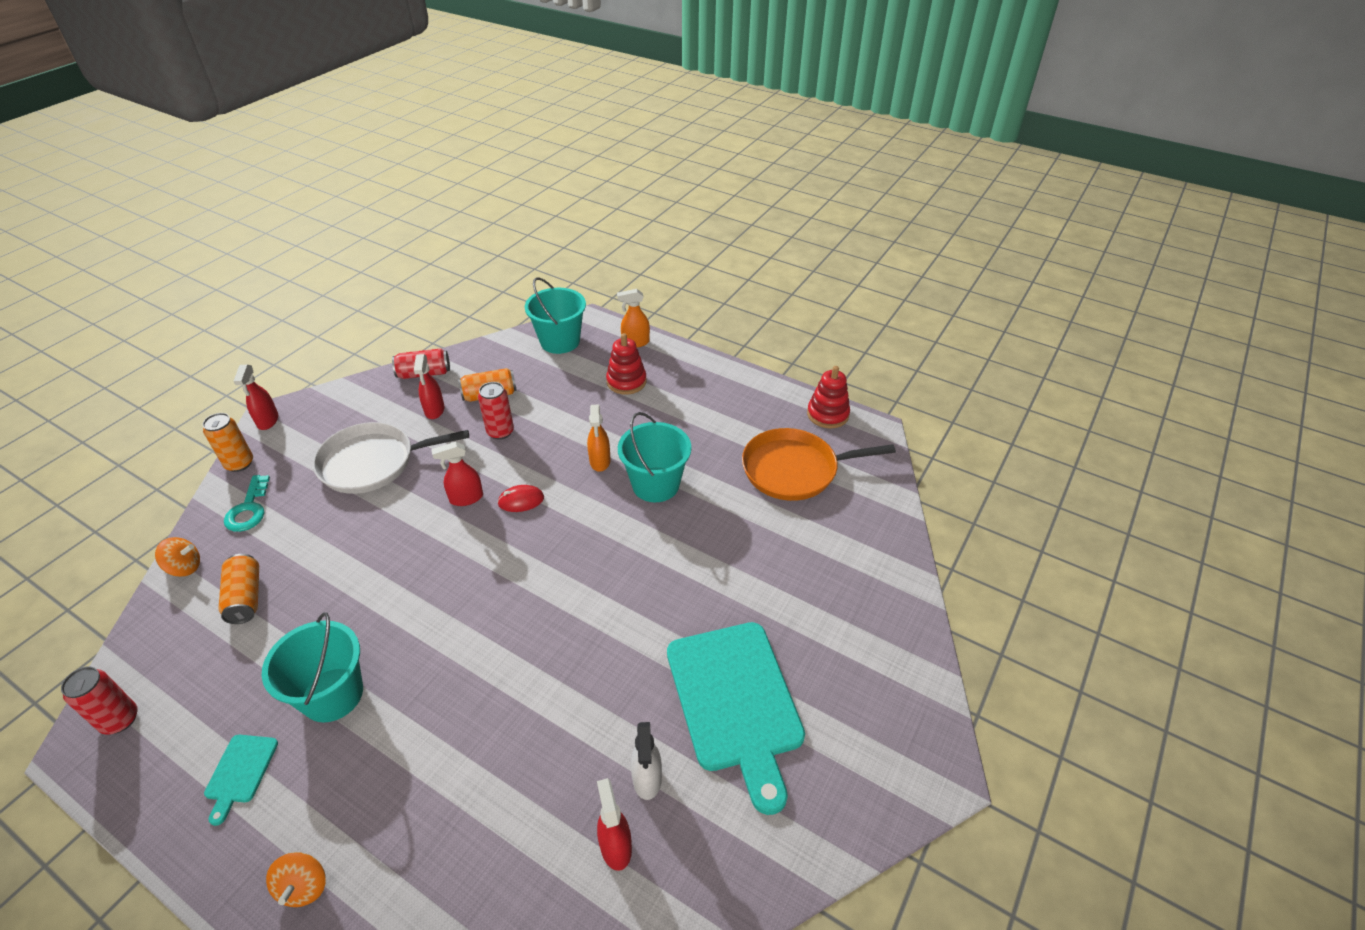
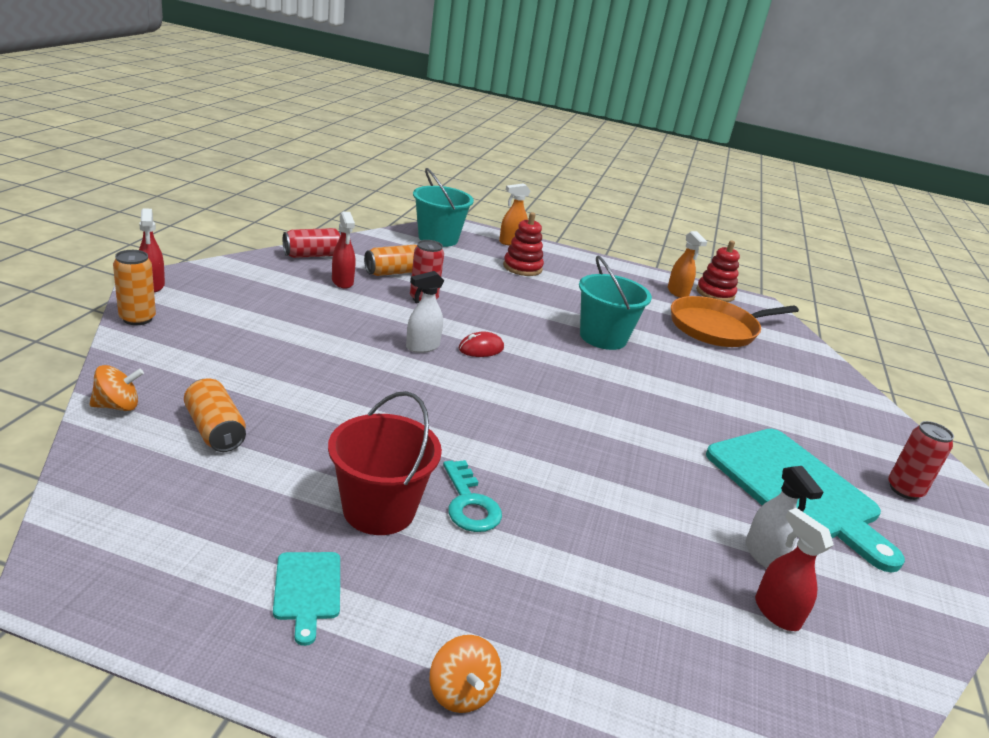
camera: 20 degrees left, 15 degrees down
(120, 719) = (107, 552): red can -> red can (904, 490)
(249, 509) = (173, 355): turquoise key -> turquoise key (469, 503)
(332, 694) = (379, 510): turquoise bucket -> red bucket
(373, 463) = (300, 319): white pan -> none
(466, 498) = (422, 347): red spray bottle -> white spray bottle
(600, 461) = (538, 321): orange spray bottle -> orange spray bottle (678, 292)

